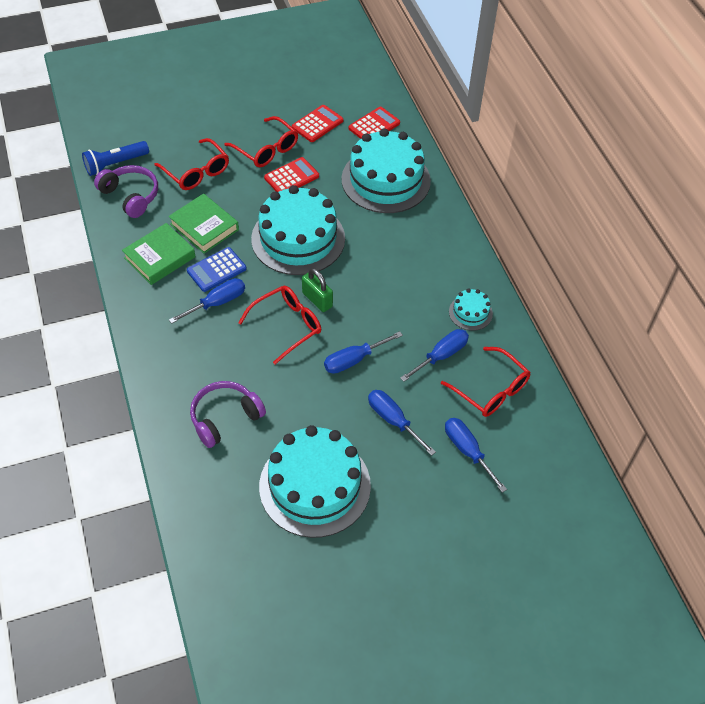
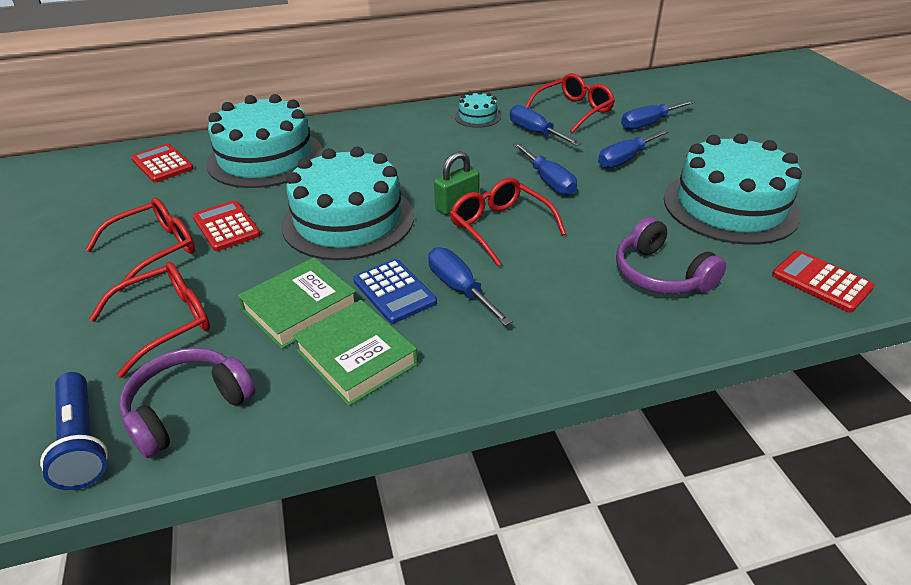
camera: 85 degrees left, 15 degrees down
(317, 124) = (129, 206): red calculator -> red calculator (821, 282)

